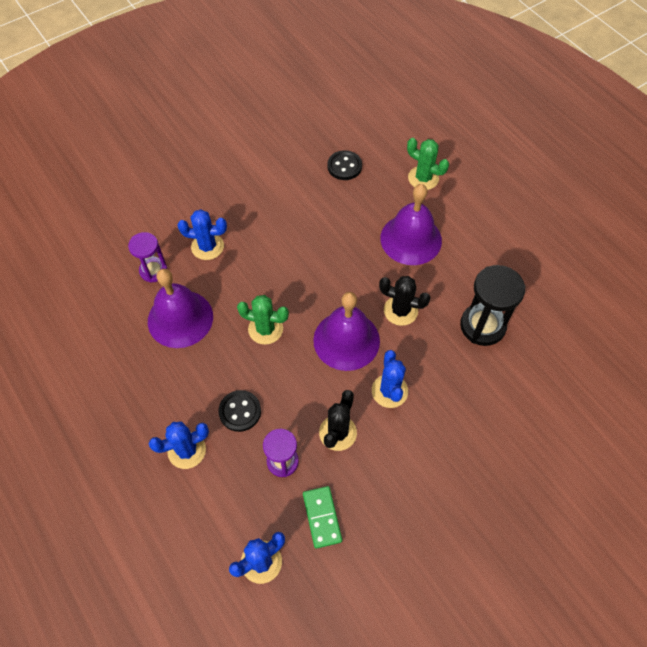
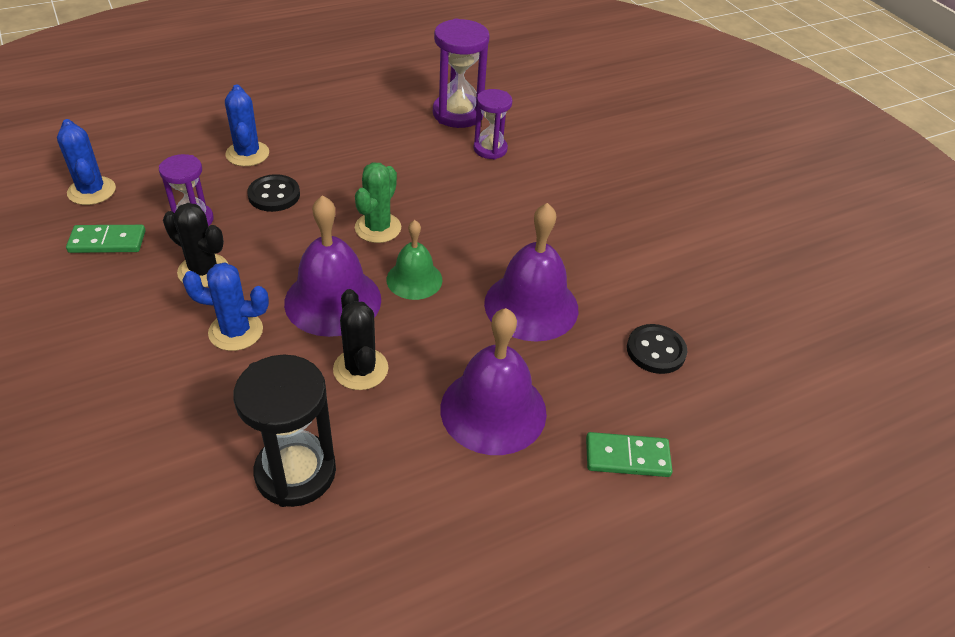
camera: 95 degrees right, 15 degrees down
(104, 300) = (458, 114): none -> purple hourglass
(180, 318) = (416, 163): purple bell -> purple bell (531, 305)
(207, 246) = (518, 193): blue cactus -> none
(314, 296) = (414, 279): none -> green bell
(400, 310) = (360, 369): black cactus -> black cactus turned 45 degrees counterclockwise
(423, 178) = (627, 457): green cactus -> green domino

